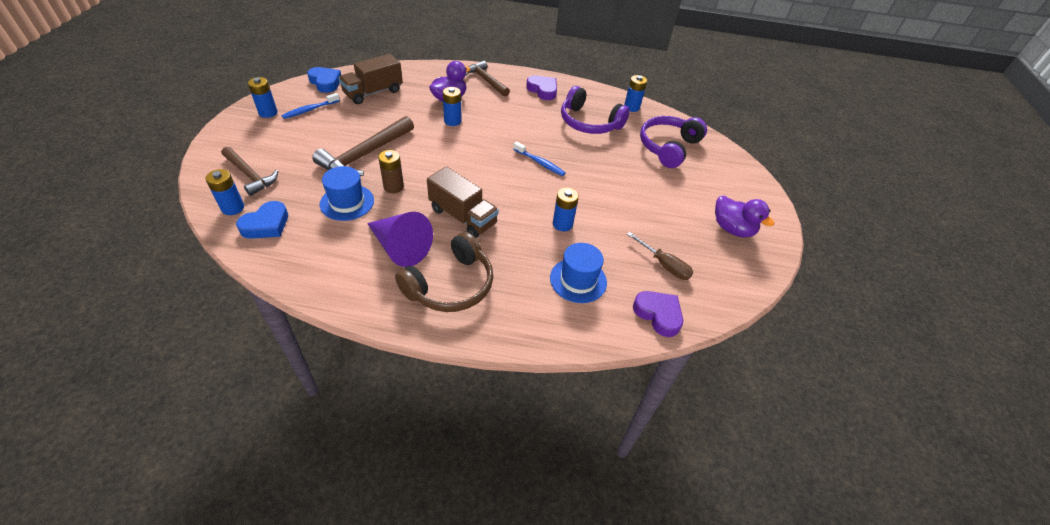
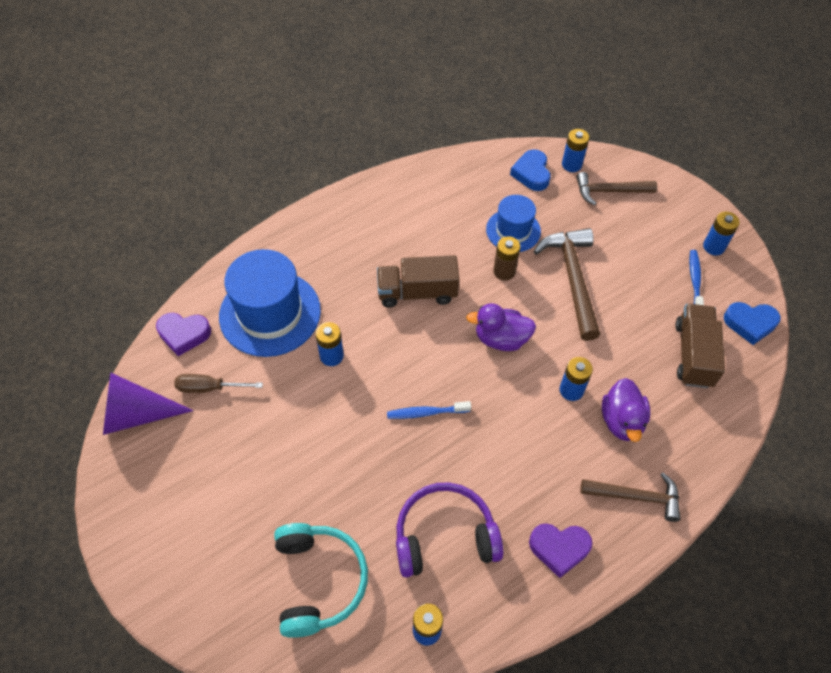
camera: 140 degrees right, 10 degrees up
(400, 247) = (425, 231): purple cone -> purple cone (137, 414)
(450, 285) = (356, 235): brown headphones -> none
(578, 280) = (270, 313): blue hat -> blue hat, size x1.73
(668, 147) = (318, 581): purple headphones -> turquoise headphones
(732, 229) = (167, 495): purple duck -> purple duck (501, 339)

